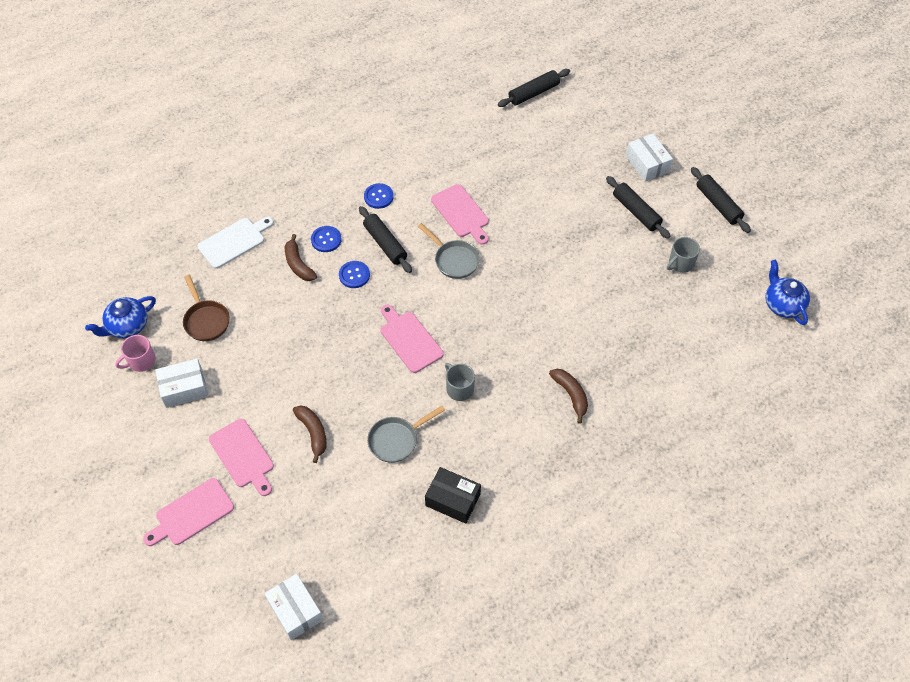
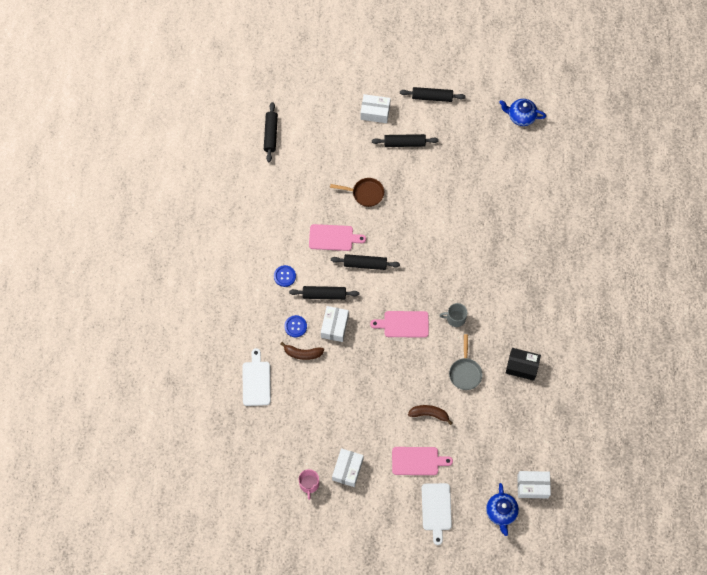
camera: 55 degrees left, 10 degrees up
(127, 326) = (276, 479): blue teapot -> blue teapot (501, 512)
(192, 513) = (436, 509): pink cutting board -> white cutting board
(206, 320) = (306, 430): brown pan -> brown pan (365, 193)
(354, 275) = (334, 326): blue button -> white box
(453, 500) = (522, 366): black box -> black box turned 45 degrees clockwise
(454, 260) = (365, 264): grey pan -> black rolling pin
(571, 395) = (500, 264): brown banana -> none
(680, 263) = (457, 146): grey mug -> none

